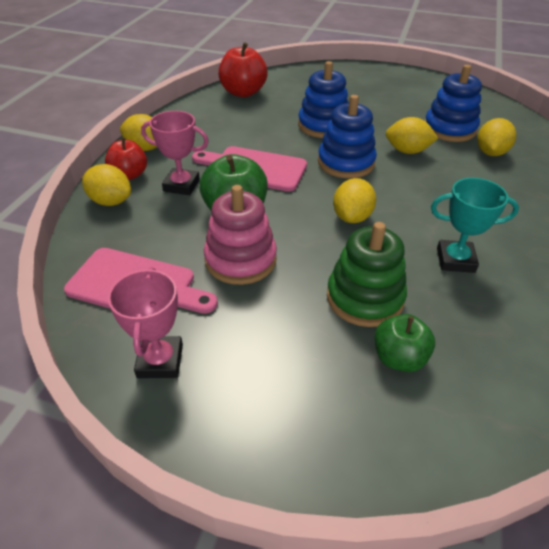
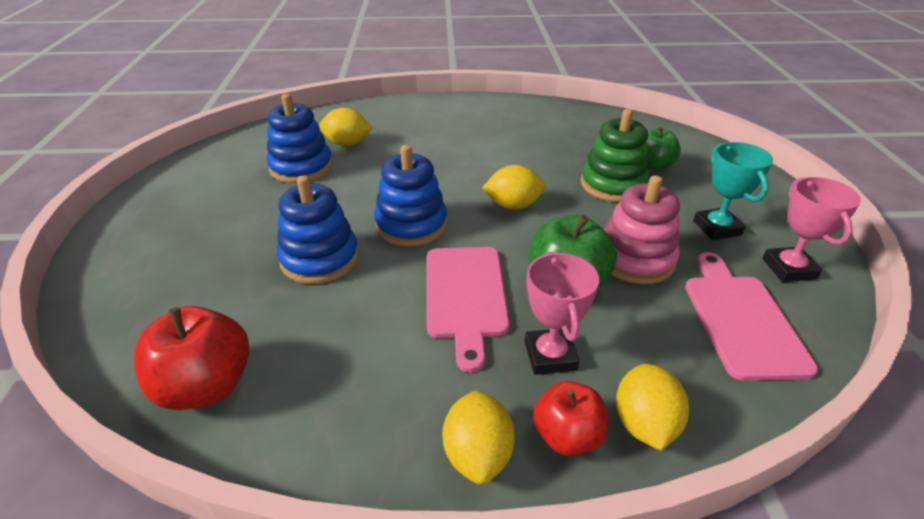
camera: 110 degrees left, 5 degrees down
(160, 361) = (788, 269): pink trophy -> pink trophy turned 75 degrees counterclockwise
(407, 151) = (364, 188): yellow lemon -> none
(455, 260) = (531, 152): turquoise trophy -> turquoise trophy (716, 228)

